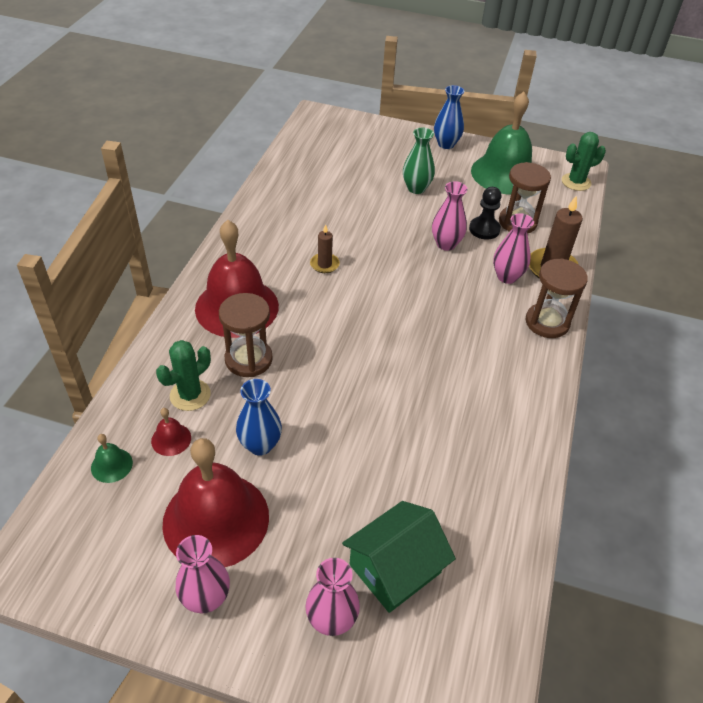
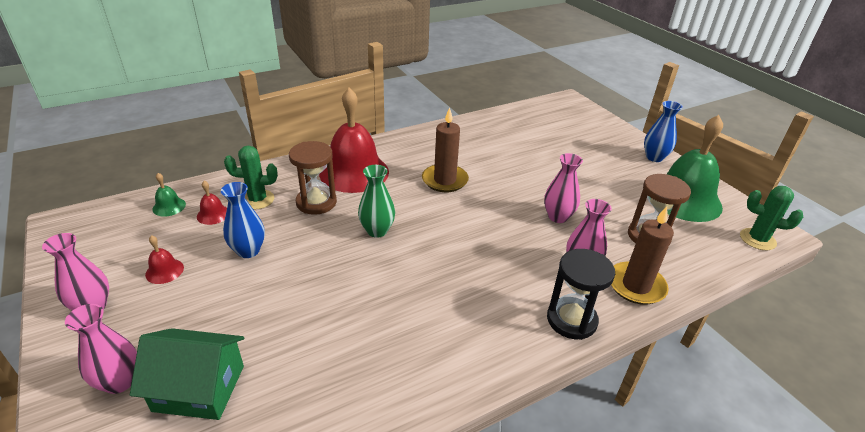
camera: 45 degrees right, 10 degrees down
(216, 519) = (164, 271): red bell -> red bell, size x0.40
(324, 264) = (444, 180): brown candle -> brown candle, size x1.77
(416, 188) = (585, 172): green vase -> green vase (377, 231)
(484, 229) = (607, 225): black pawn -> none
(547, 322) = (571, 320): brown hourglass -> black hourglass

